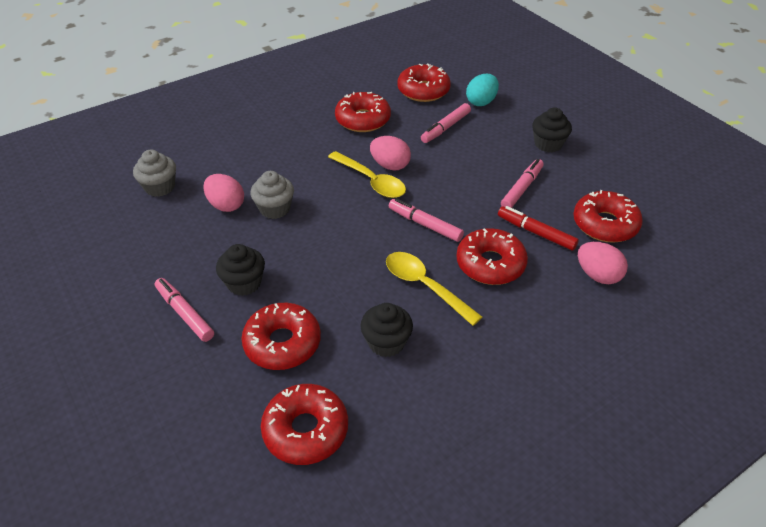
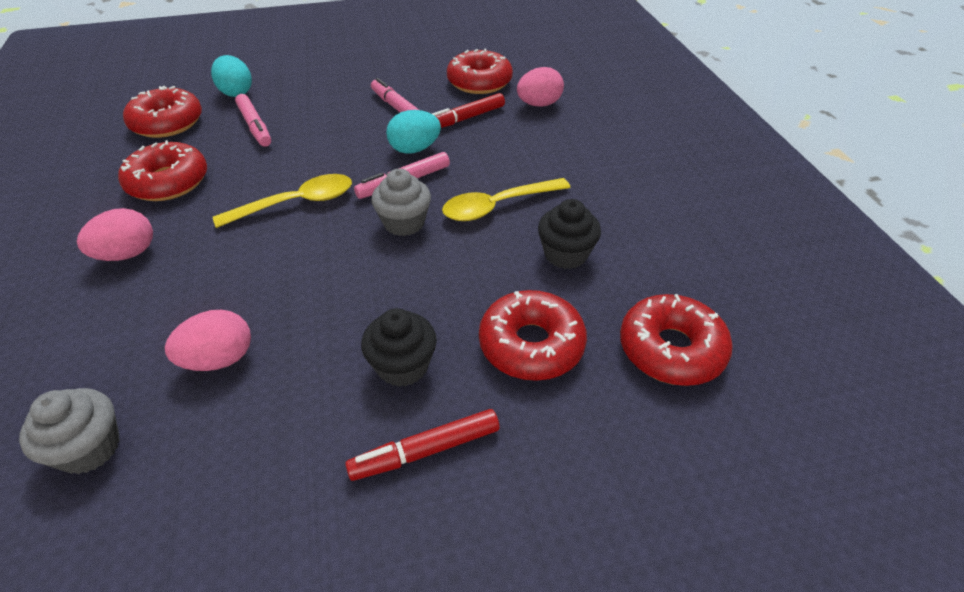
camera: 70 degrees left, 0 degrees up
(185, 314) = (426, 451): pink marker -> red marker
(275, 209) = (274, 304): grey cupcake -> grey cupcake (404, 223)
(390, 165) = (281, 182): pink egg -> pink egg (127, 254)
(471, 216) = (414, 149): none -> turquoise egg
(490, 264) = (491, 156): red donut -> none
(548, 144) = (346, 76): black cupcake -> none

